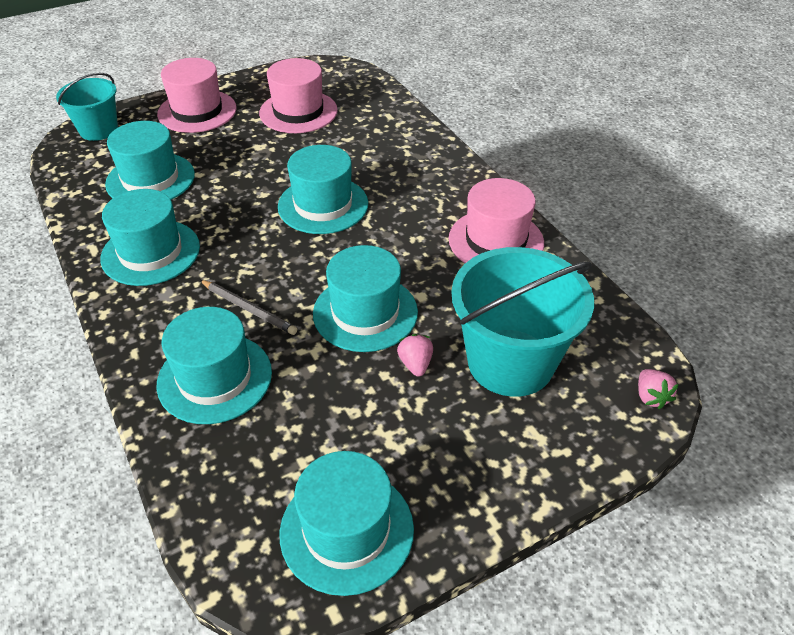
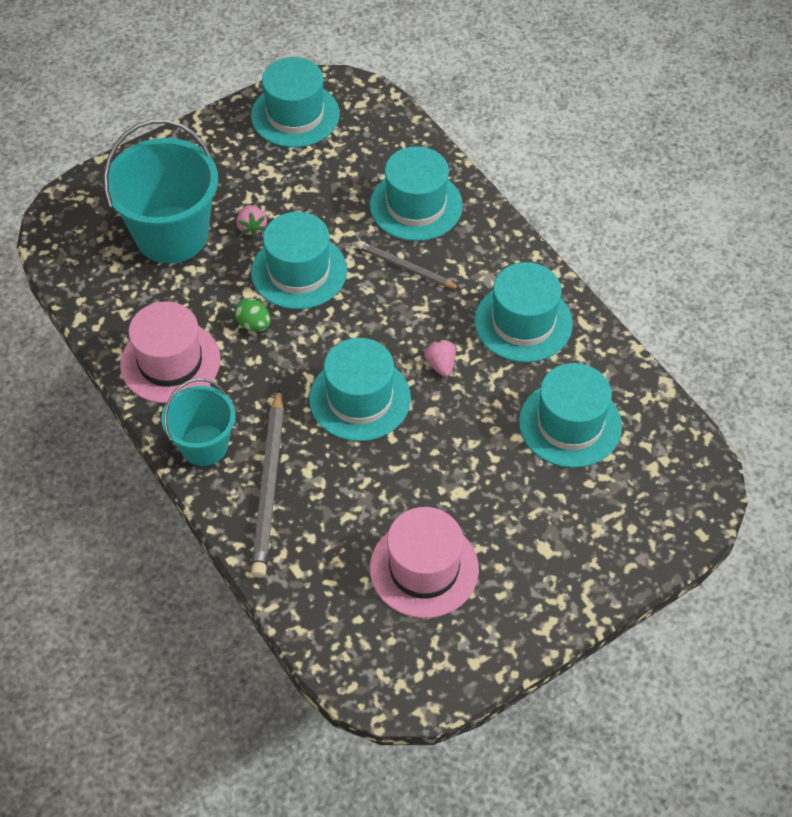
camera: 175 degrees right, 10 degrees up
(98, 130) = (679, 508): turquoise bucket -> turquoise bucket (204, 445)
(197, 111) = (565, 559): pink hat -> none
(406, 156) = (269, 486): none -> grey pencil
(416, 266) = (253, 324): none -> green egg
(651, 397) = (62, 214): pink strawberry -> pink strawberry (440, 365)

